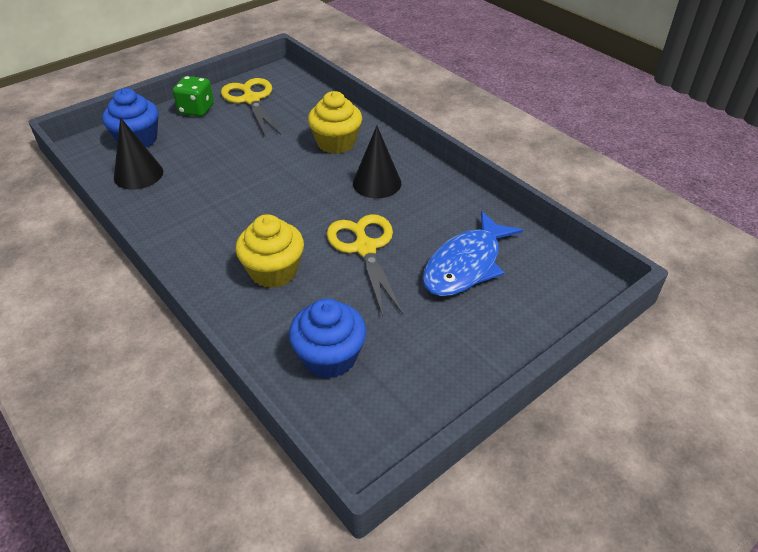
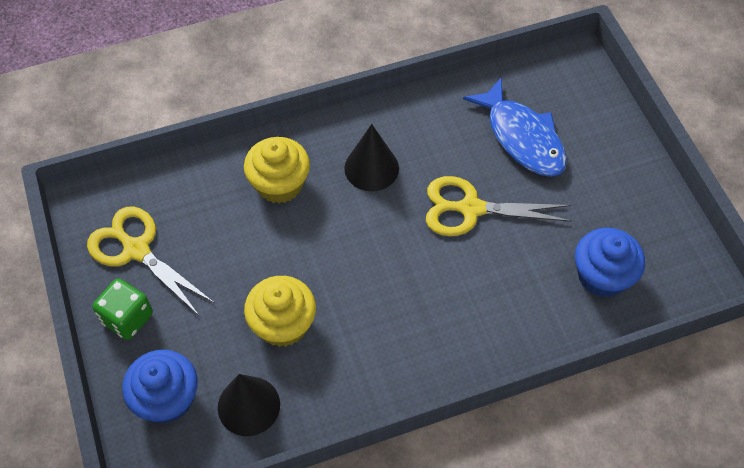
camera: 70 degrees left, 15 degrees up
(251, 100) = (137, 250): yellow scissors -> yellow scissors turned 45 degrees clockwise
(273, 271) = (476, 295): yellow cupcake -> yellow cupcake (283, 324)

